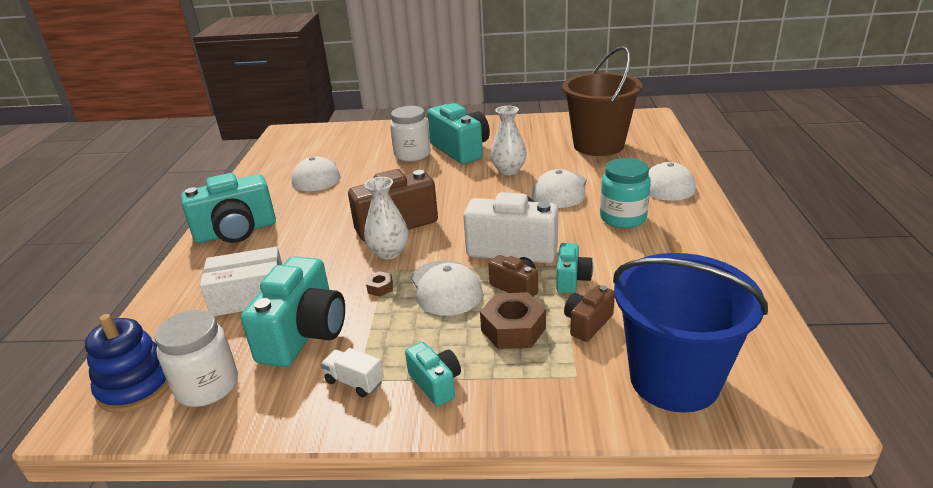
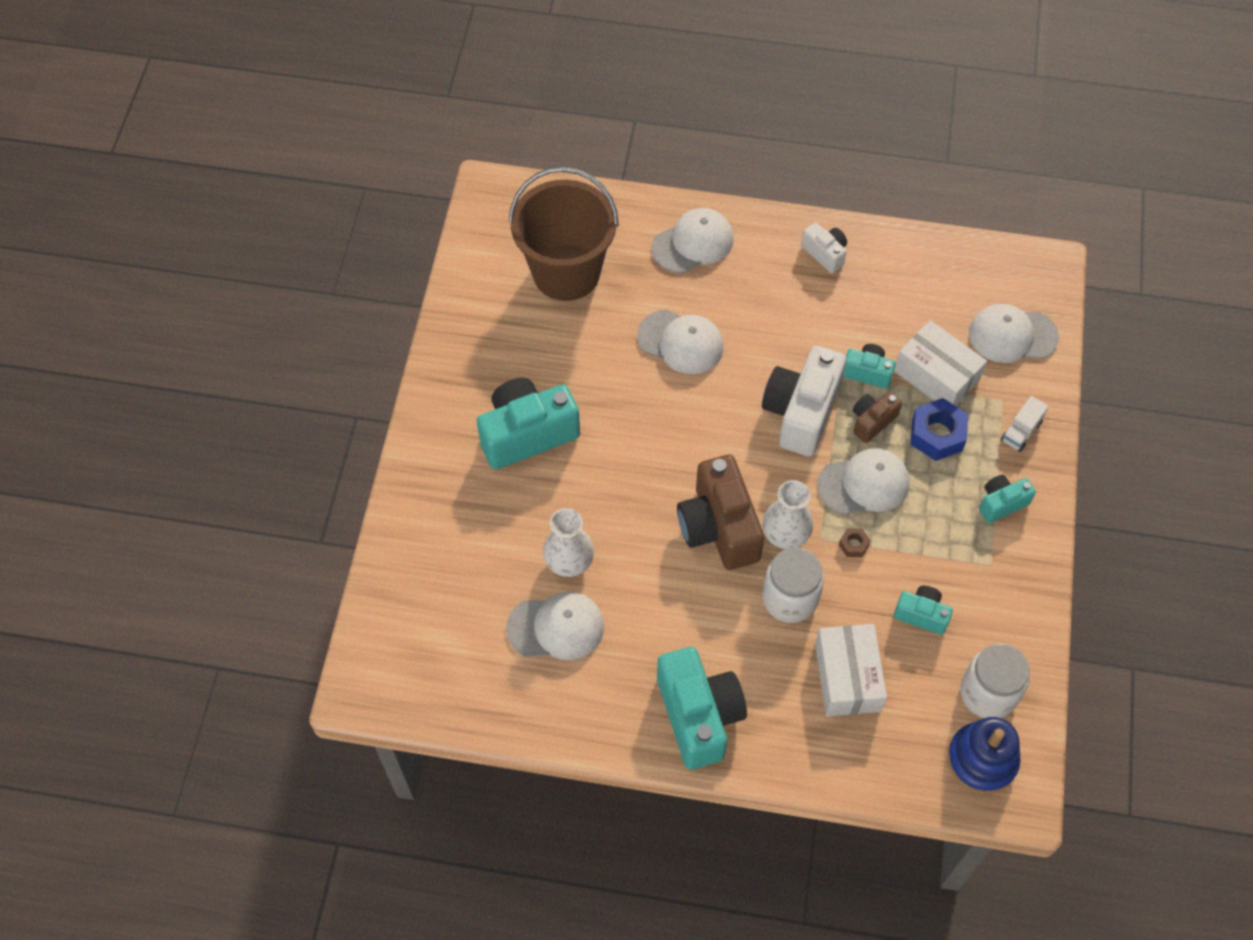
camera: 85 degrees left, 30 degrees up
(304, 334) = (921, 614): turquoise camera -> turquoise camera, size x0.51
(354, 382) = (994, 567): white truck -> white truck (1021, 431)
(412, 155) = (522, 497): white jar -> white jar (789, 598)
(508, 170) = (611, 386): white vase -> white vase (569, 562)
(513, 329) = (937, 434): brown nut -> blue nut
(587, 323) = (936, 376): brown camera -> white box
(623, 218) = (760, 299): turquoise jar -> none
(674, 379) = (1012, 335): blue bucket -> white cap
(697, 244) = (825, 254): none -> white camera

